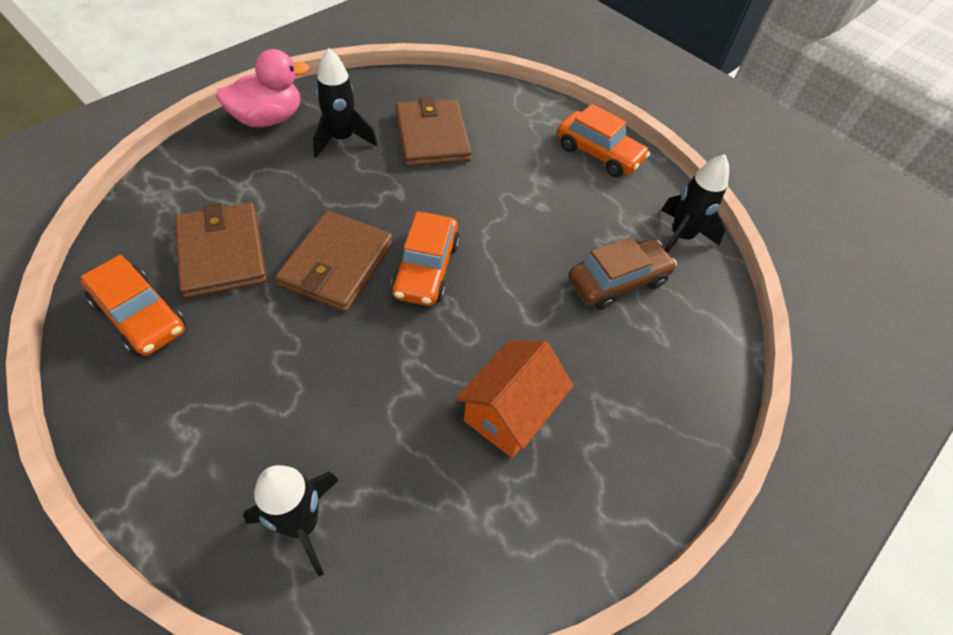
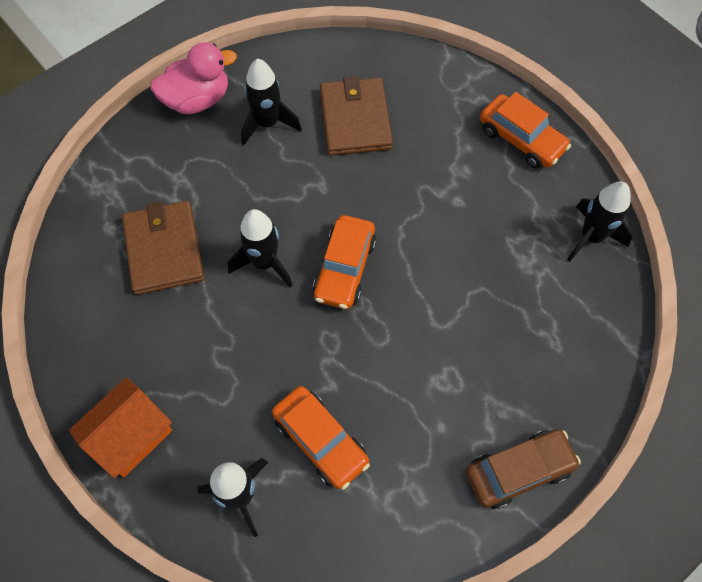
camera: 10 degrees right, 10 degrees up
(140, 316) = (101, 310): orange car -> orange car (320, 440)
(337, 264) = (264, 263): brown wallet -> black rocket
(509, 412) = (411, 410): orange house -> orange house (131, 436)
(617, 281) = (522, 285): brown car -> brown car (518, 471)

